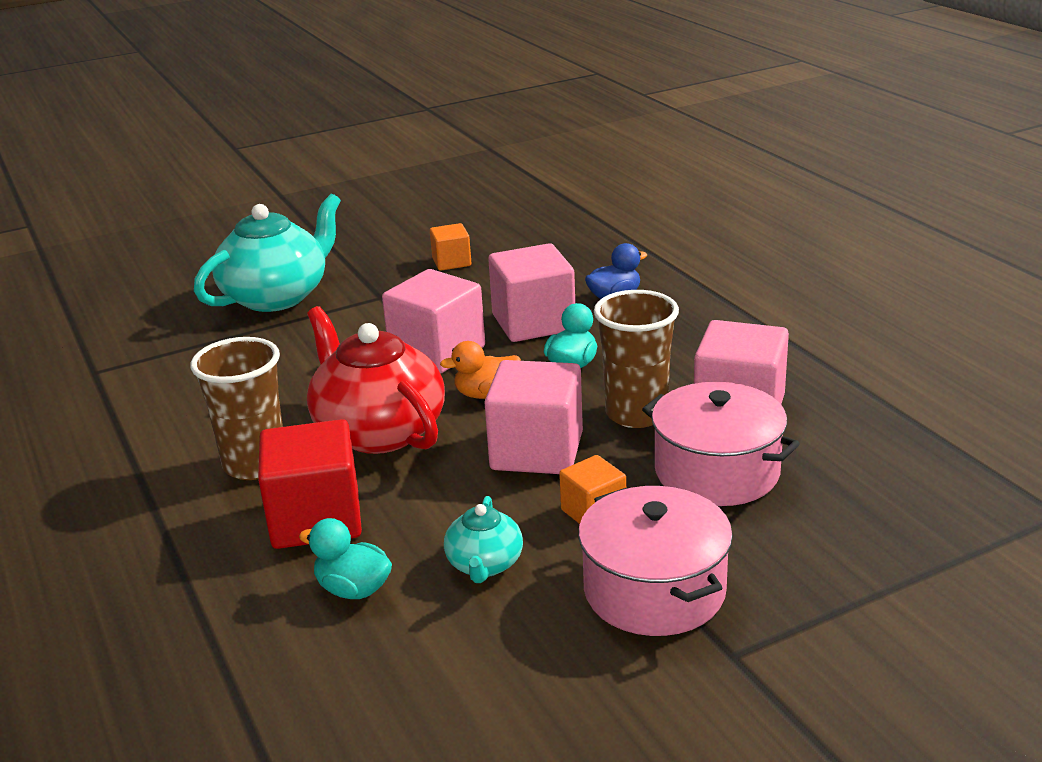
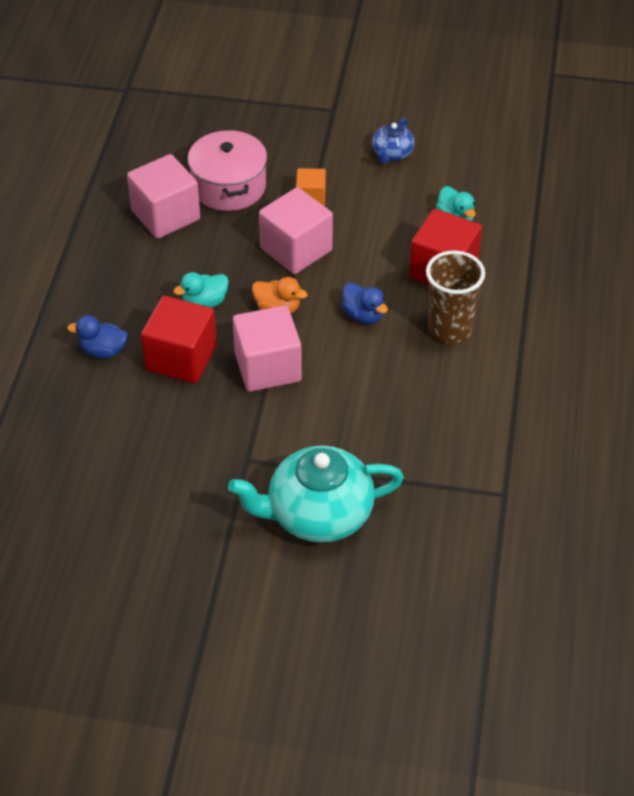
camera: 145 degrees left, 20 degrees up
(378, 431) = (363, 315): red teapot -> blue duck
(451, 262) = (155, 474): orange cube -> none
(484, 564) = (387, 199): turquoise teapot -> none
(533, 323) = (181, 358): pink cube -> red cube
(550, 635) = (392, 154): none -> blue teapot
(636, 414) = (218, 244): brown cup -> none
(654, 590) = (330, 148): pink pot -> none

